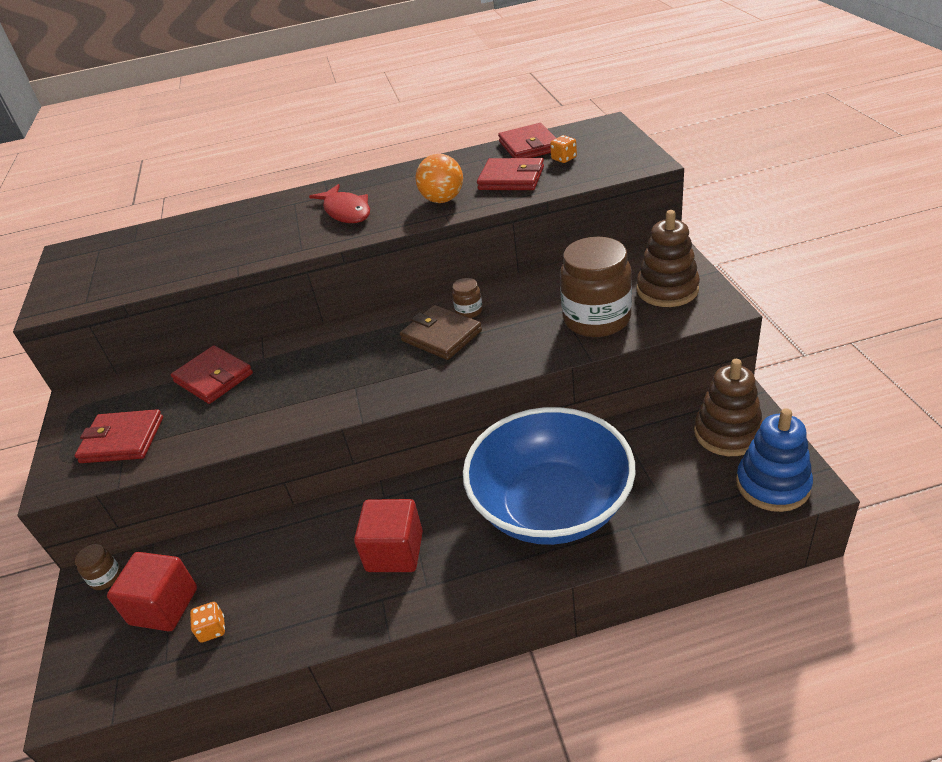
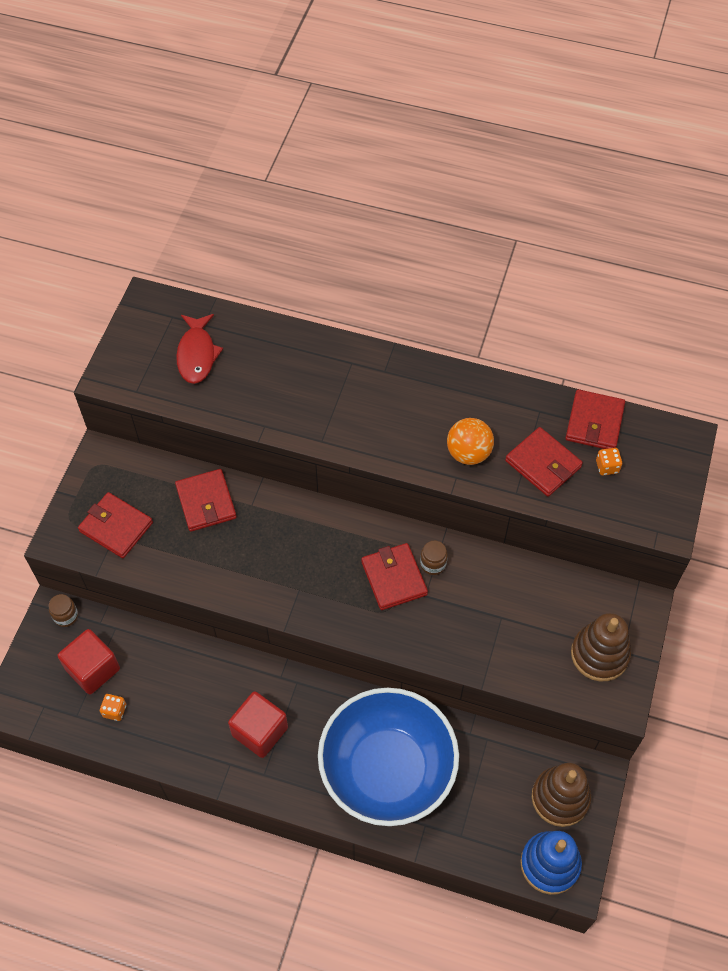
camera: 25 degrees right, 20 degrees up
(346, 211) = (384, 410): red fish -> red fish (197, 354)
(441, 336) = (394, 578): brown wallet -> red wallet
(596, 319) = (519, 647): brown jar -> none

